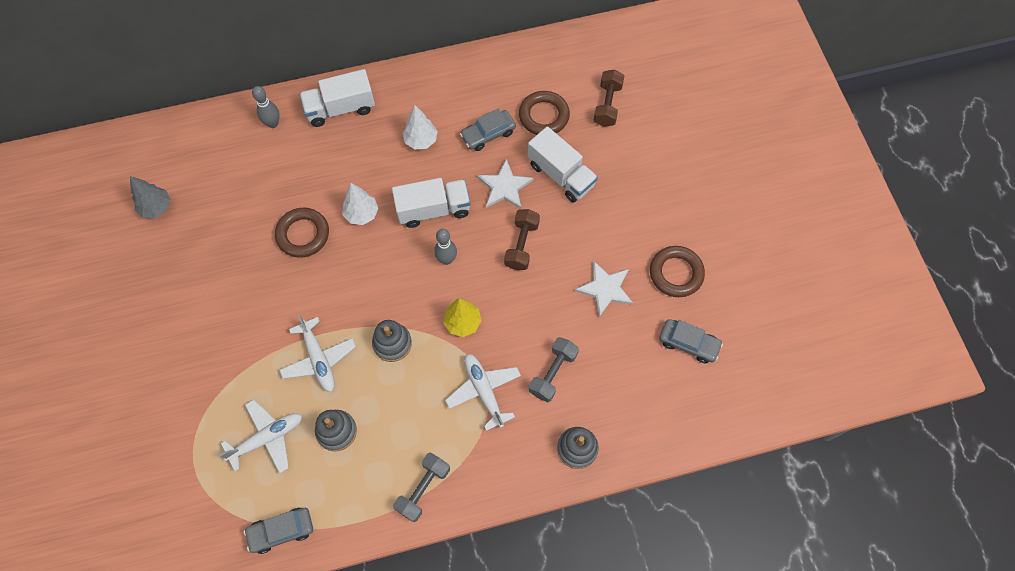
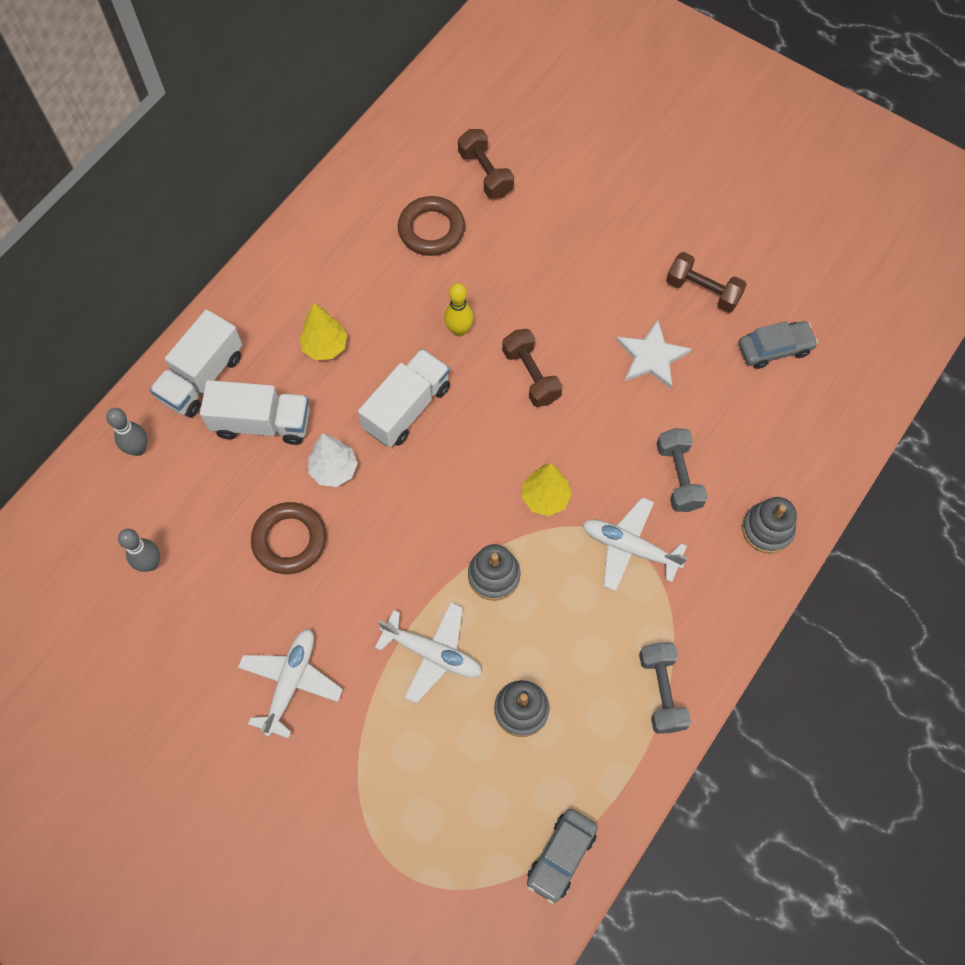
camera: 40 degrees left, 0 degrees up
(156, 208) = (88, 642): grey tree -> none
(267, 438) = (456, 778): white plane -> white plane (291, 682)
(421, 140) = (325, 347): white tree -> yellow tree
(446, 259) = (469, 448): grey bowling pin -> grey bowling pin (151, 563)
(488, 134) = (391, 289): grey car -> none
(504, 187) = (459, 330): white star -> yellow bowling pin
(561, 175) = (504, 277): white truck -> white truck (262, 423)
(676, 273) = (702, 291): brown ring -> brown dumbbell

